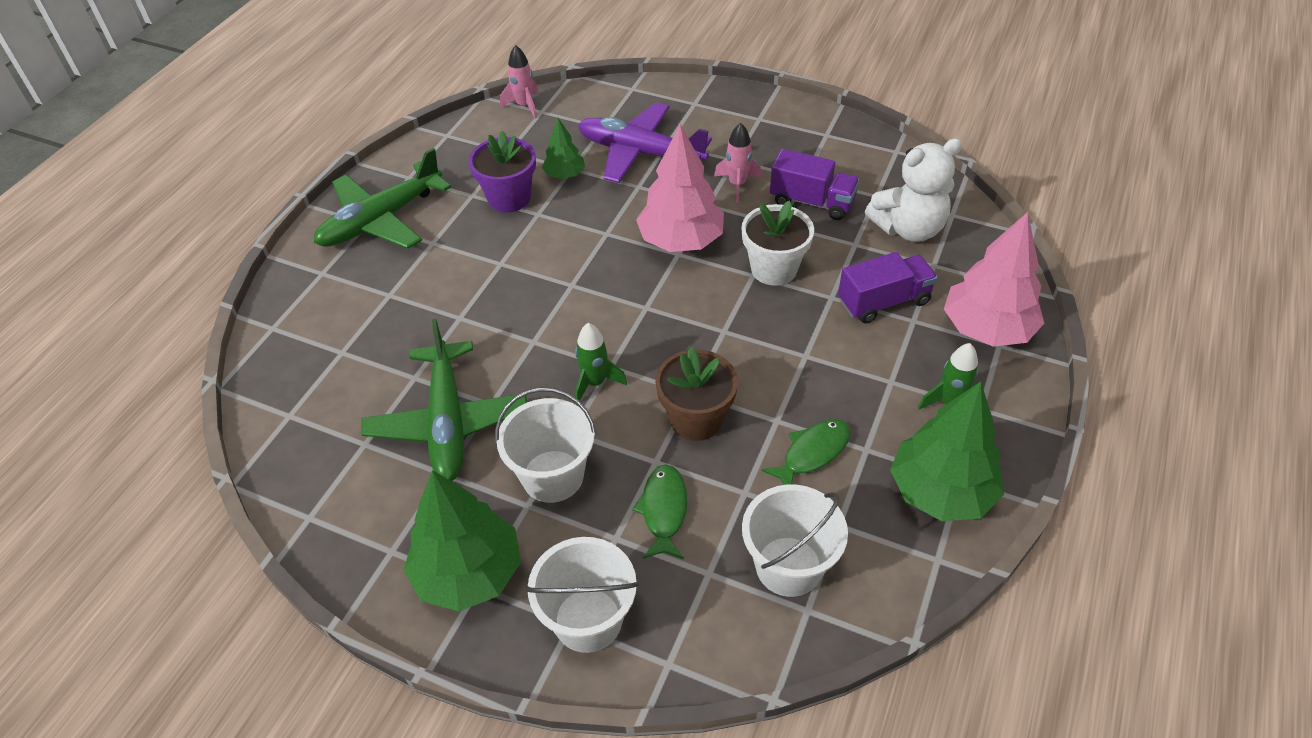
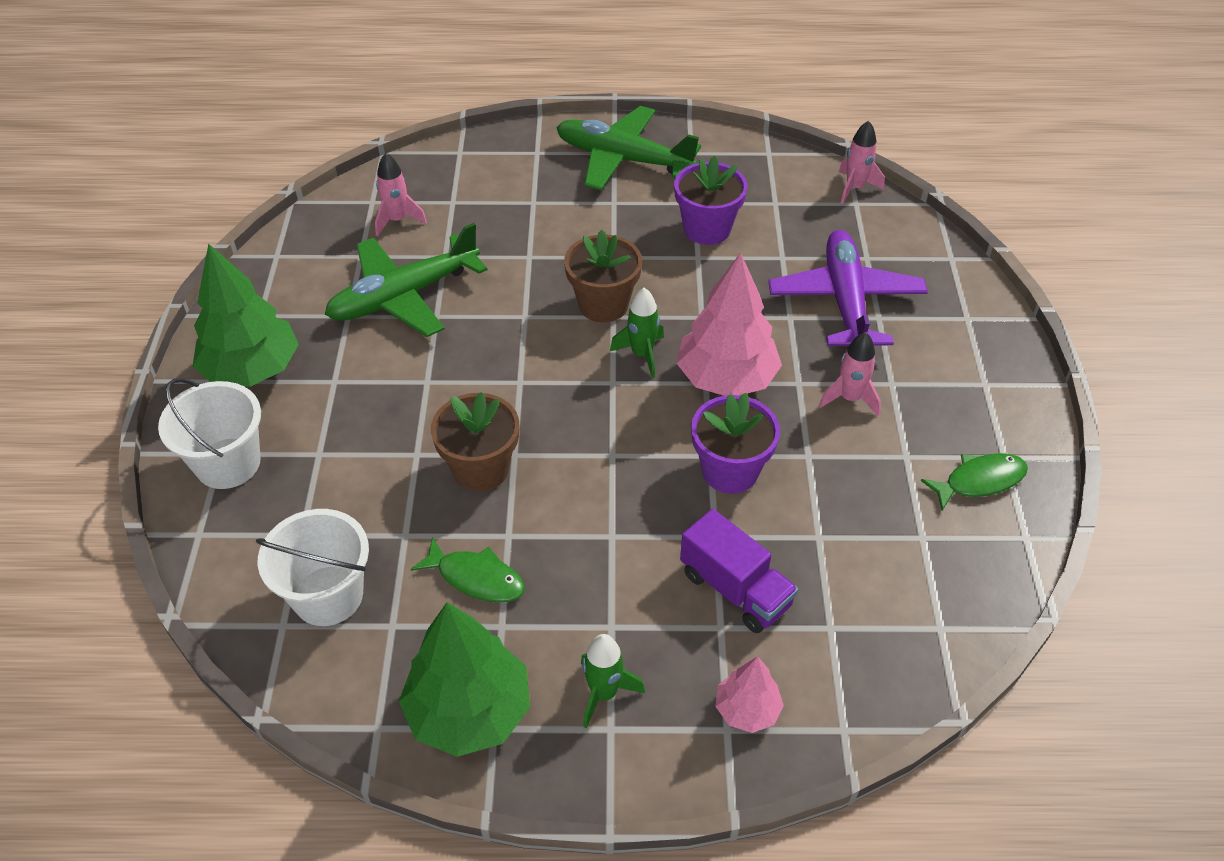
camera: 65 degrees right, 0 degrees up
(335, 401) = (397, 220): none -> pink rocket
(552, 476) = (371, 386): white bucket -> none
(554, 286) = (603, 304): none -> brown flower pot
(564, 175) = (768, 255): green tree -> none
(595, 383) = (493, 377): green rocket -> green rocket (642, 354)
(663, 510) = (361, 478): green fish -> green fish (979, 481)
(774, 269) = (730, 471): white flower pot -> purple flower pot
(812, 202) = (866, 475): purple truck -> none
(908, 228) = (881, 585): white teddy bear -> none
(986, 329) = (747, 709): pink tree -> pink tree, size x0.53

